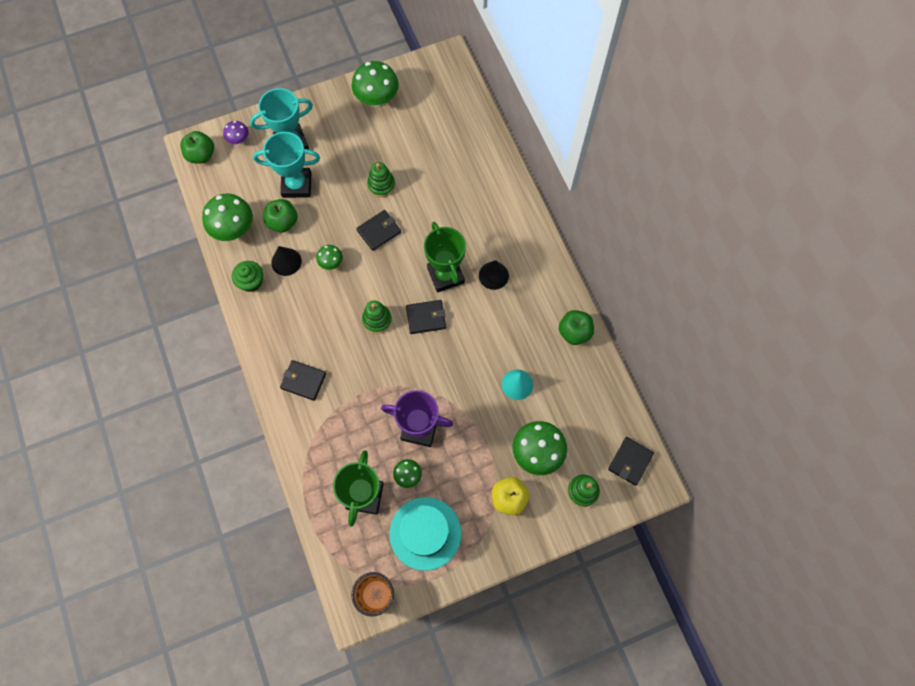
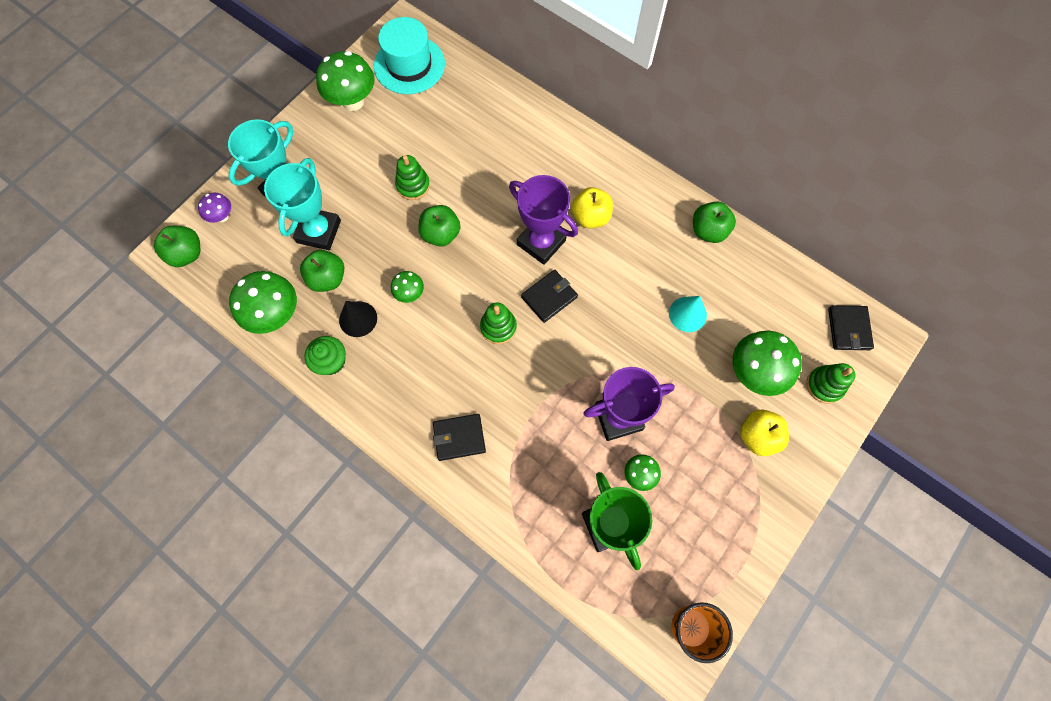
camera: 30 degrees left, 0 degrees up
(297, 185) = (319, 231): turquoise trophy -> turquoise trophy turned 45 degrees counterclockwise
(379, 231) = (441, 234): black wallet -> green apple
(425, 533) = (698, 526): turquoise hat -> turquoise hat (409, 65)
(445, 275) = (541, 242): green trophy -> purple trophy
(493, 275) = (590, 217): black cone -> yellow apple

